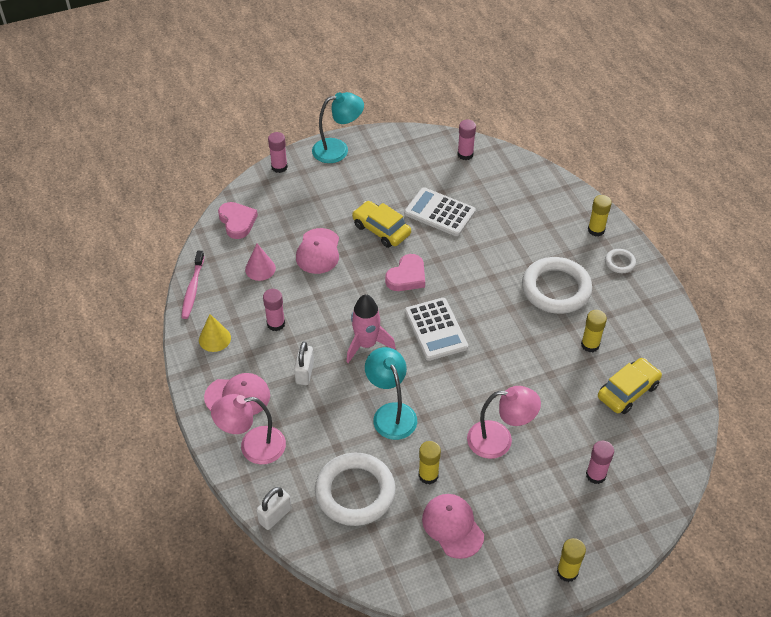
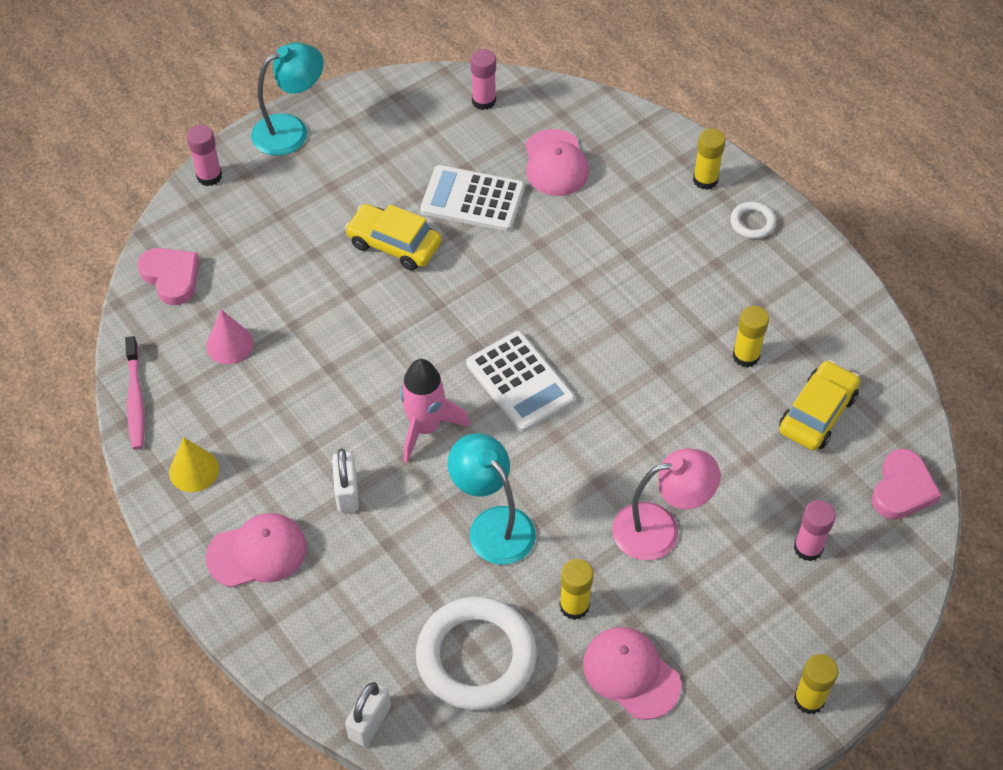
camera: 15 degrees left, 5 degrees up
(253, 447) = (304, 625): pink lamp -> none
(276, 324) = (280, 426): pink glue stick -> none
(318, 251) = (310, 298): pink cap -> pink cap (555, 163)
(407, 276) = (454, 309): pink heart -> pink heart (902, 489)
(556, 289) = (674, 282): white ring -> none

